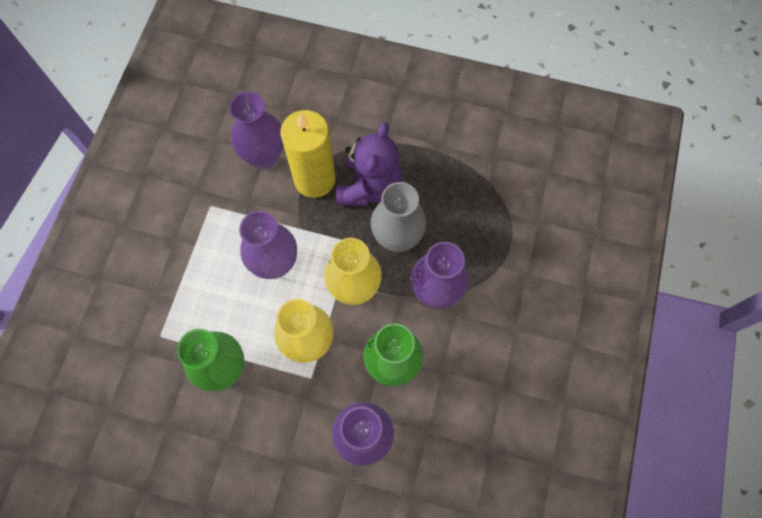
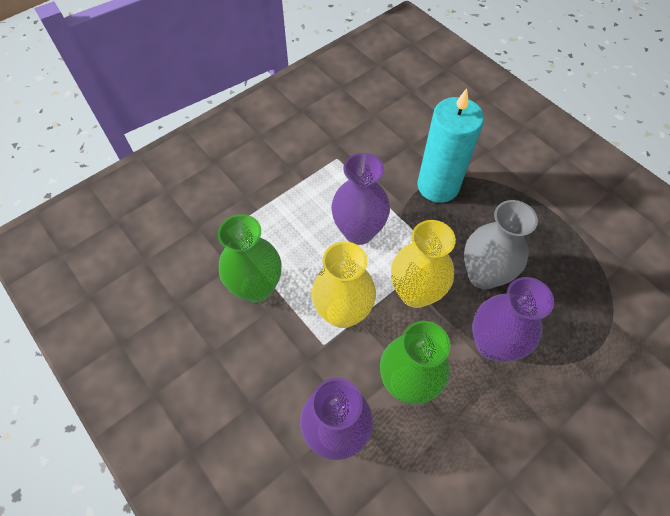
camera: 35 degrees right, 10 degrees down
(264, 156) = (406, 146): purple vase -> none
(314, 179) = (438, 186): yellow candle -> turquoise candle
(369, 187) = (484, 218): purple teddy bear -> none

